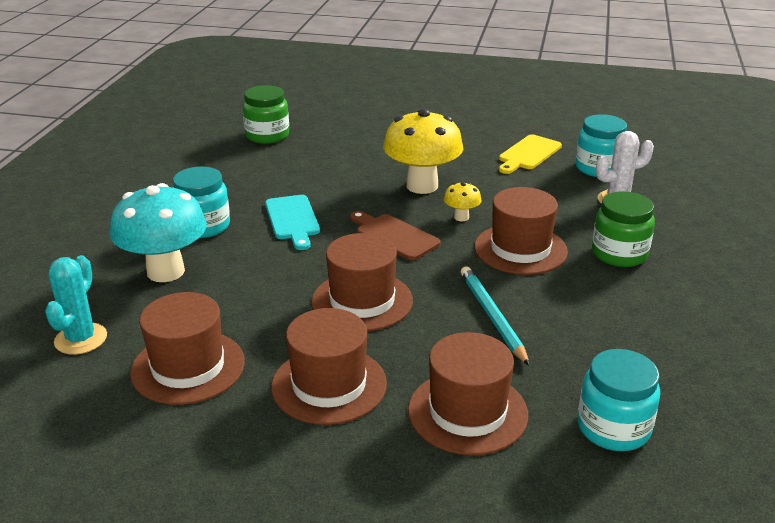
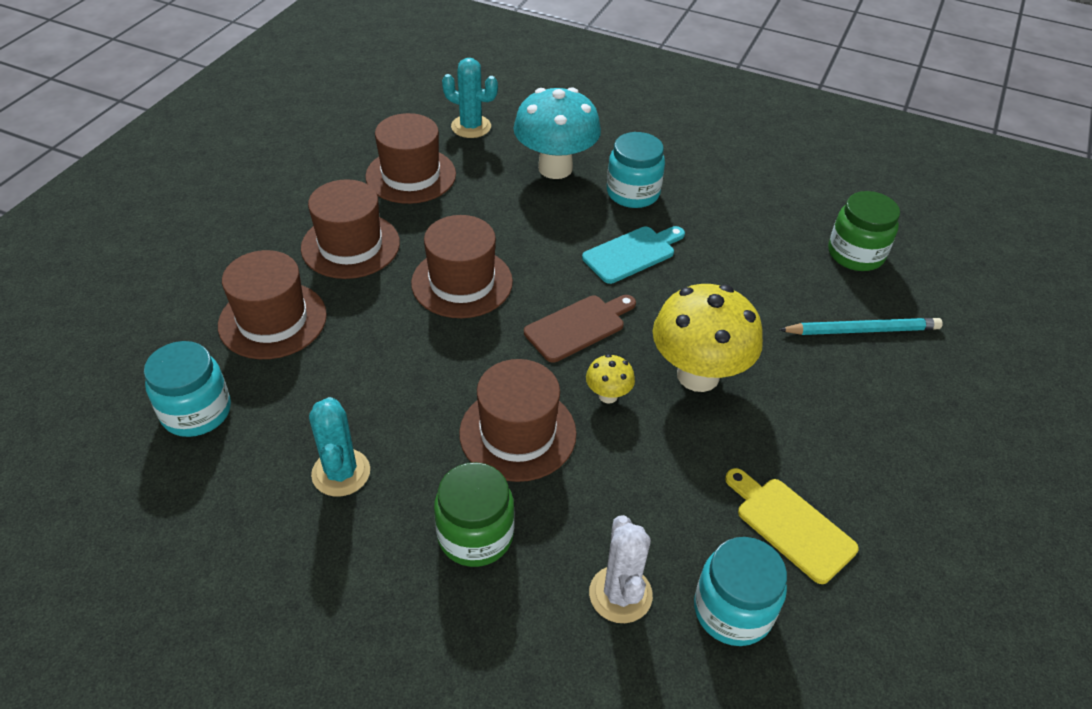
camera: 100 degrees right, 15 degrees up
(292, 220) = (632, 253): turquoise cutting board -> turquoise cutting board turned 150 degrees clockwise
(492, 317) = (396, 371): turquoise pencil -> turquoise pencil (862, 330)
(614, 323) = (341, 473): none -> turquoise cactus

